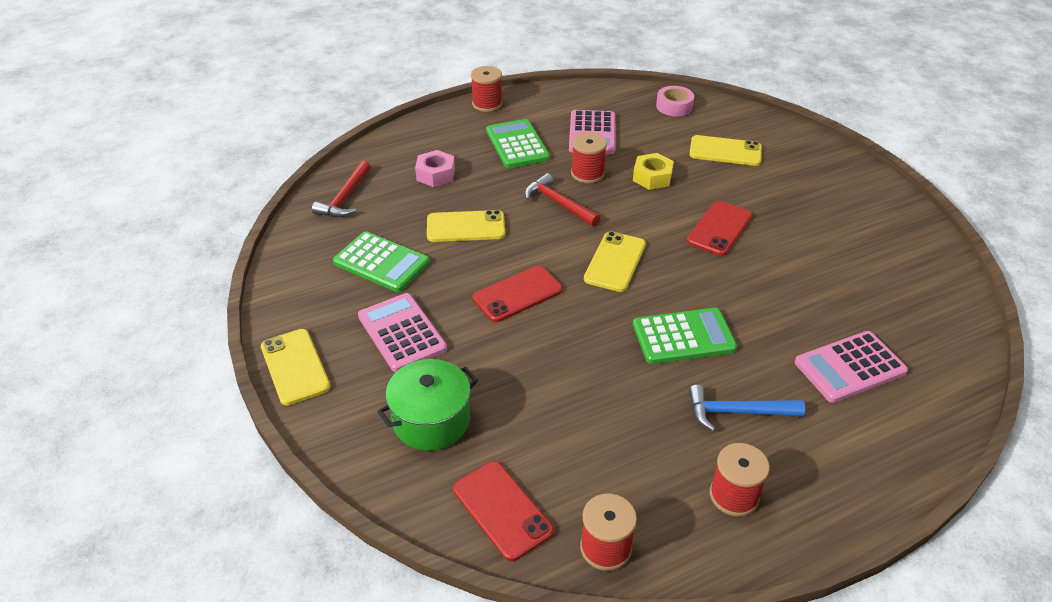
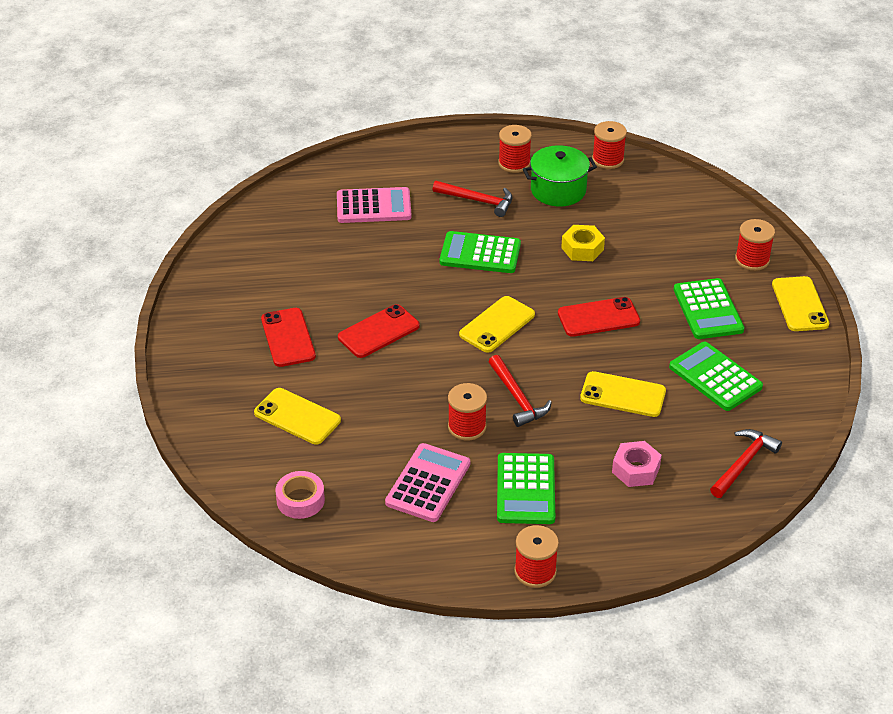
camera: 160 degrees left, 0 degrees up
(358, 416) = (752, 260): none -> red spool
(402, 333) = (708, 310): pink calculator -> green calculator
(431, 420) = (698, 245): green pot -> green pot (558, 190)
(502, 510) = (664, 189): red phone -> red phone (288, 338)
(652, 177) = (401, 404): yellow nut -> yellow nut (582, 249)
(736, 412) = (478, 201): blue hammer -> red hammer

